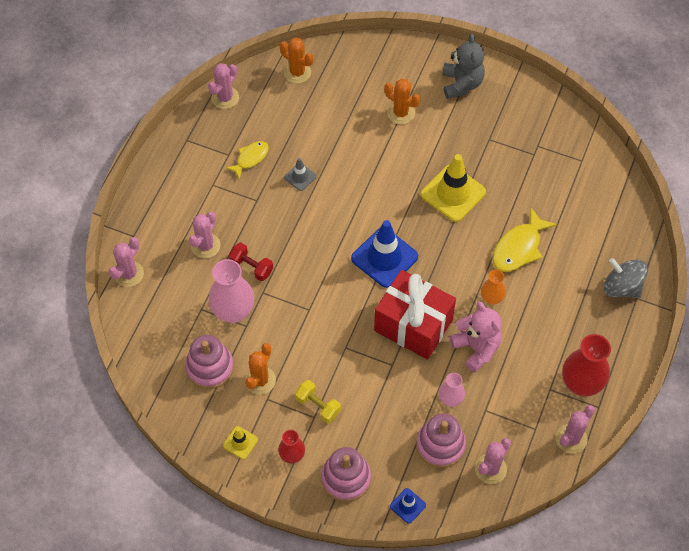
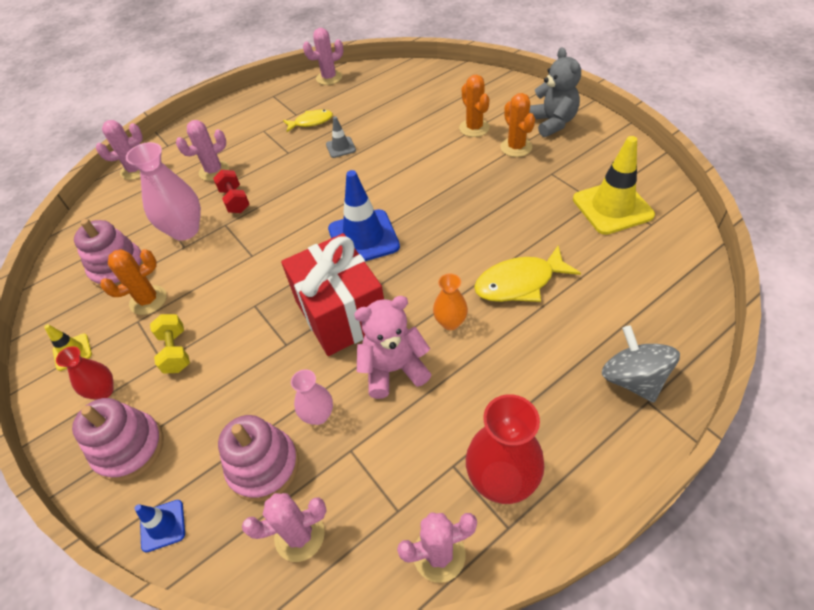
camera: 35 degrees right, 10 degrees down
(297, 72) = (403, 77): orange cactus -> orange cactus (516, 147)
(453, 193) = (479, 206): yellow traffic cone -> yellow traffic cone (612, 207)
(461, 84) = (552, 123): grey teddy bear -> grey teddy bear turned 45 degrees counterclockwise
(476, 348) = (393, 369): pink teddy bear -> pink teddy bear turned 105 degrees counterclockwise

